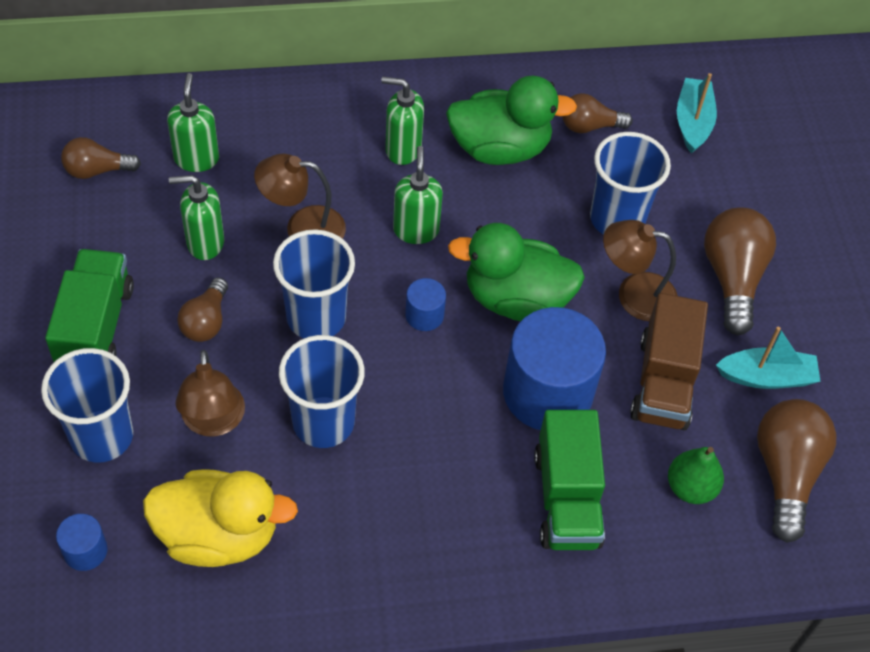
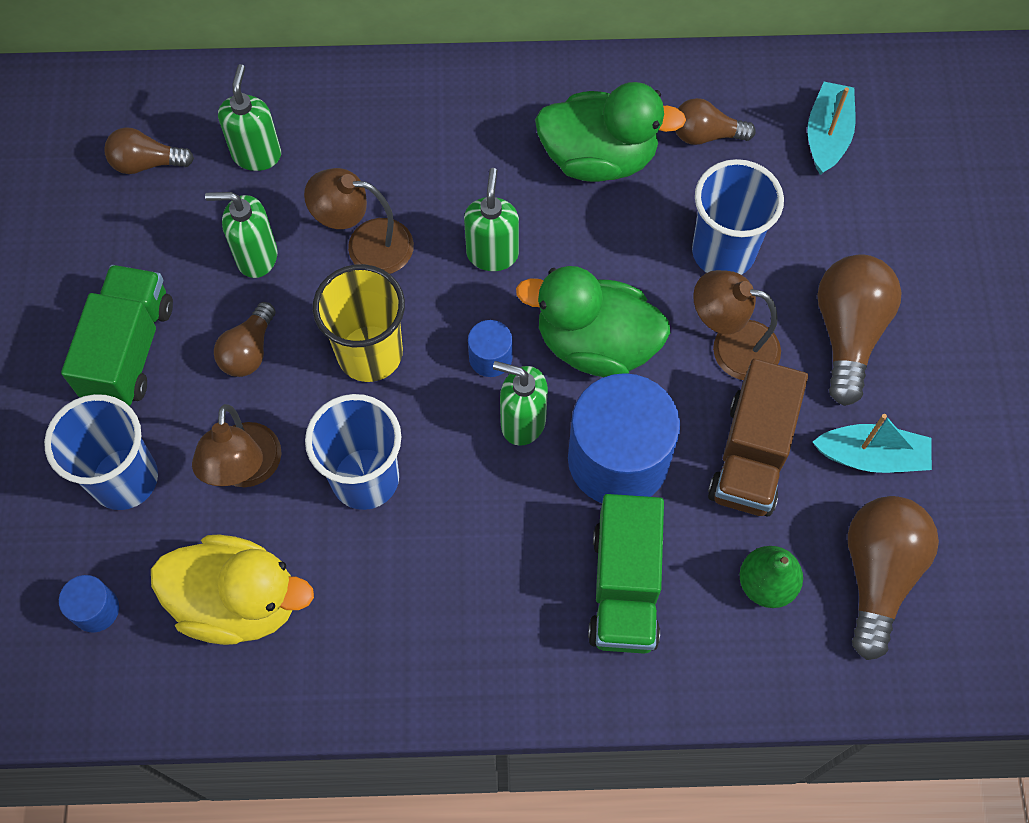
camera: 10 degrees right, 10 degrees up
(316, 317) = (370, 353): blue cup -> yellow cup
(402, 149) = (488, 154): green soap dispenser -> green soap dispenser (522, 422)

